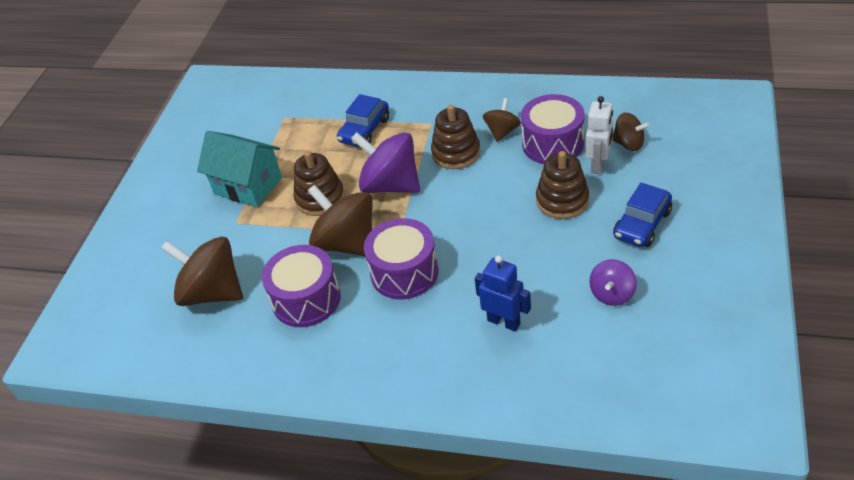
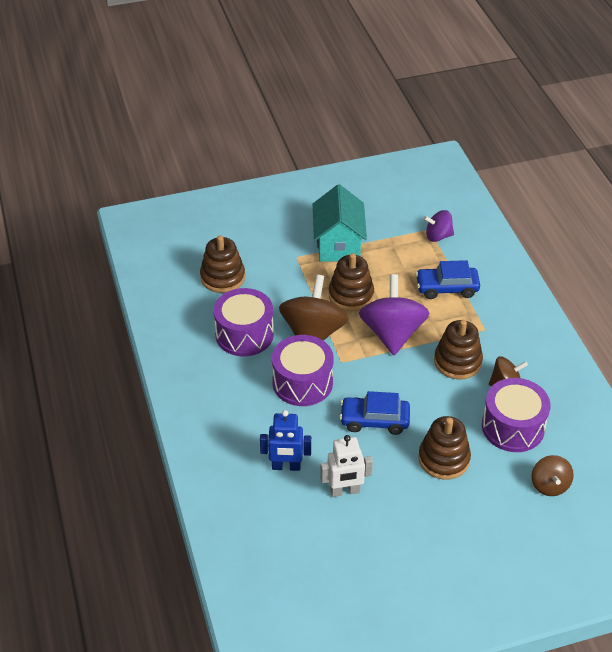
camera: 55 degrees right, 0 degrees up
(212, 292) = (222, 277): brown spinning top -> brown stacking toy
(504, 322) = (286, 466): blue robot -> blue robot turned 90 degrees clockwise
(598, 164) = (506, 471): white robot -> white robot (345, 491)
(612, 294) = (354, 531): purple spinning top -> purple spinning top (438, 236)
(642, 224) = (448, 528): blue car -> blue car (374, 420)

